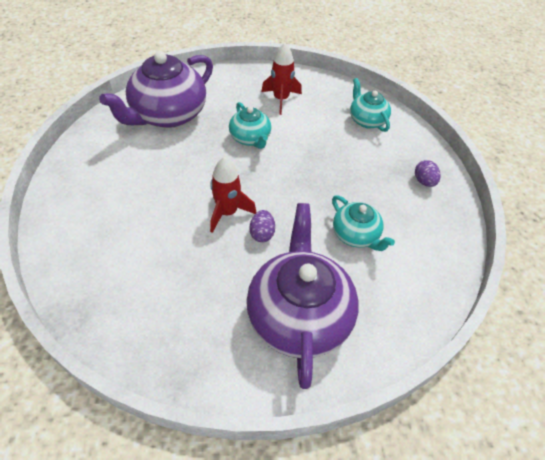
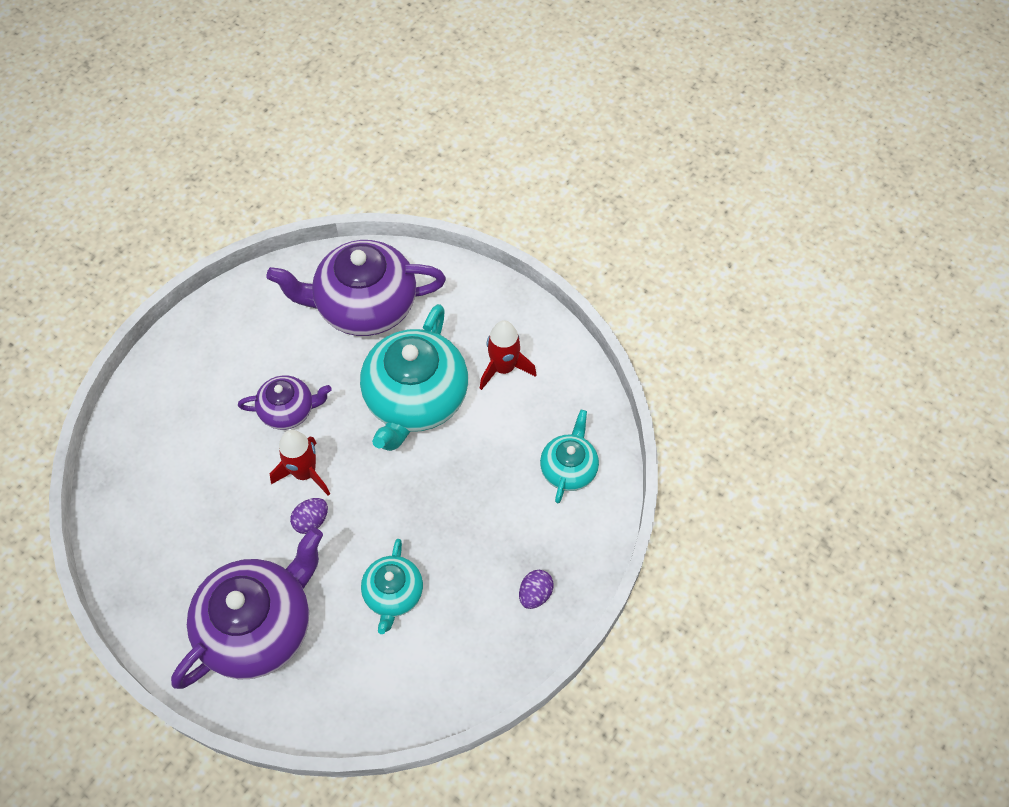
camera: 45 degrees right, 10 degrees up
(178, 188) = (288, 410): none -> purple teapot
(250, 138) = (415, 399): turquoise teapot -> turquoise teapot, size x1.88

